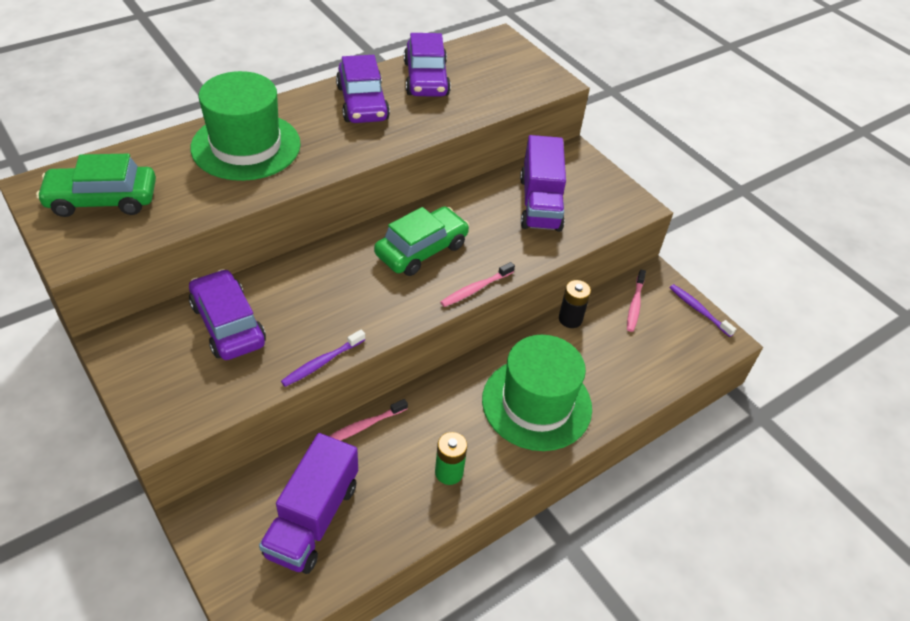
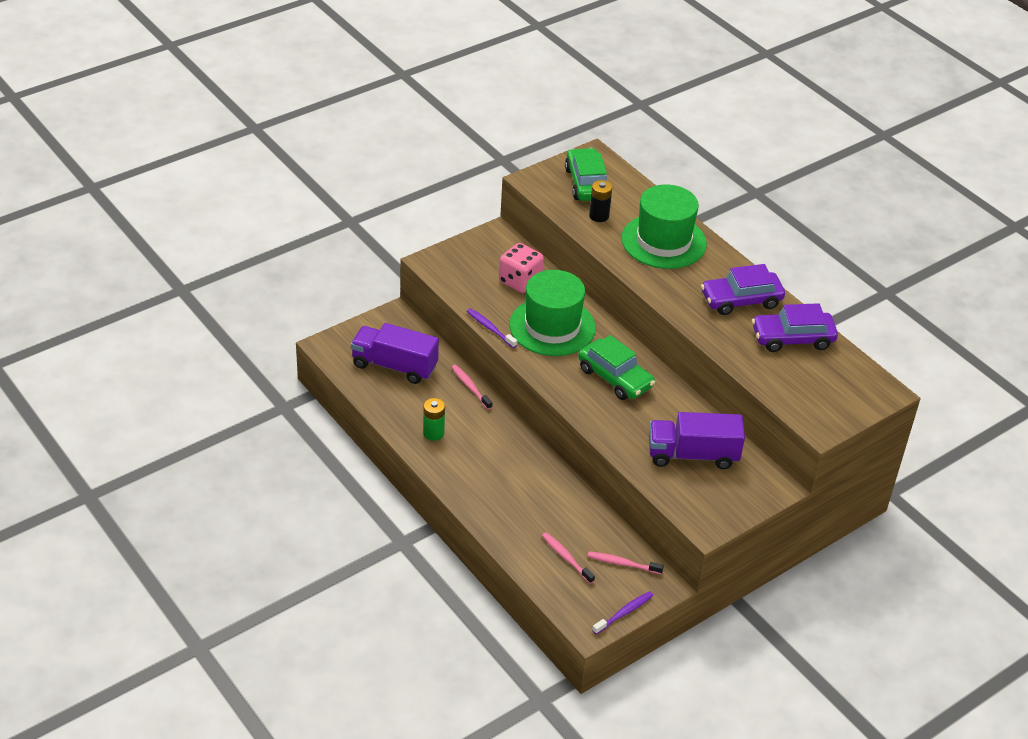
camera: 90 degrees right, 5 degrees down
(228, 324) = (520, 281): purple car -> pink dice
(476, 289) = (575, 409): pink toothbrush -> pink toothbrush (566, 558)
(536, 403) = (500, 486): green hat -> green hat (552, 326)
(570, 319) = (596, 514): black battery -> black battery (599, 216)

